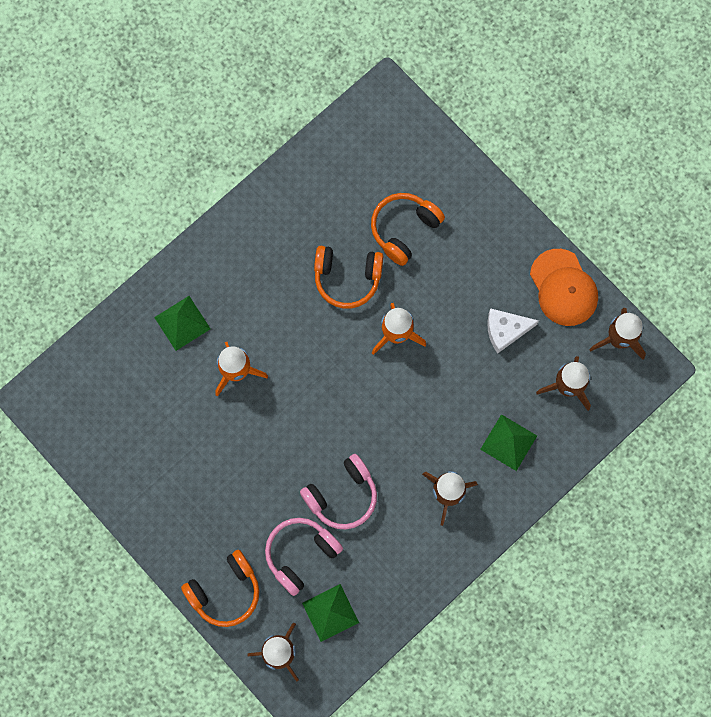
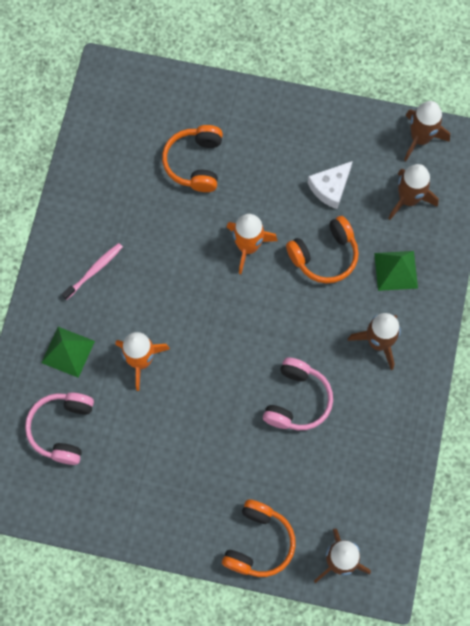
camera: 35 degrees left, 5 degrees down
(252, 267) = (94, 270): none -> pink toothbrush
(301, 554) = (298, 470): pink headphones -> pink headphones (62, 429)
(330, 612) = (356, 499): green pyramid -> none
(347, 278) = (177, 229): orange headphones -> orange headphones (324, 255)
(563, 288) = (350, 127): orange cap -> none

